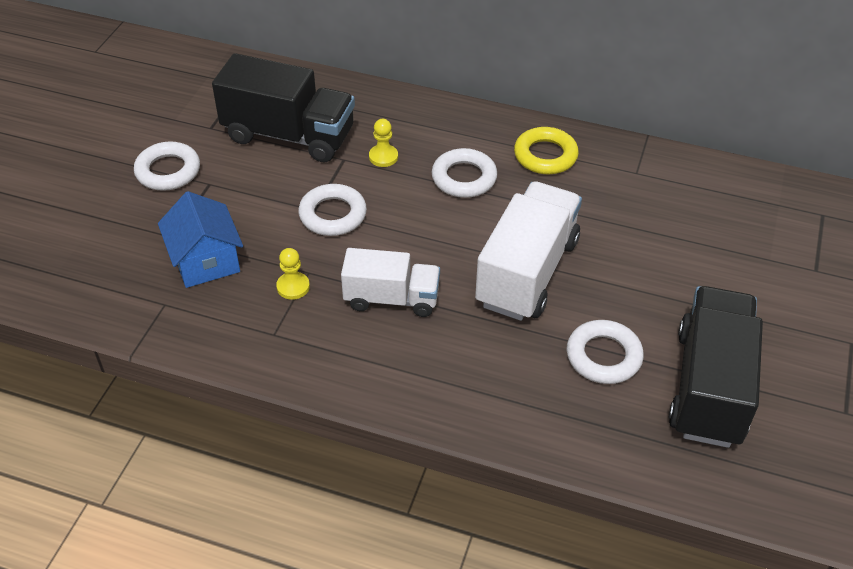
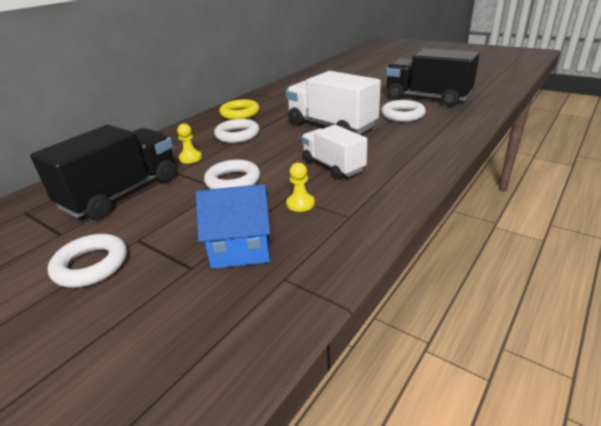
camera: 70 degrees left, 15 degrees down
(391, 298) = (333, 166): white truck -> white truck turned 60 degrees counterclockwise

